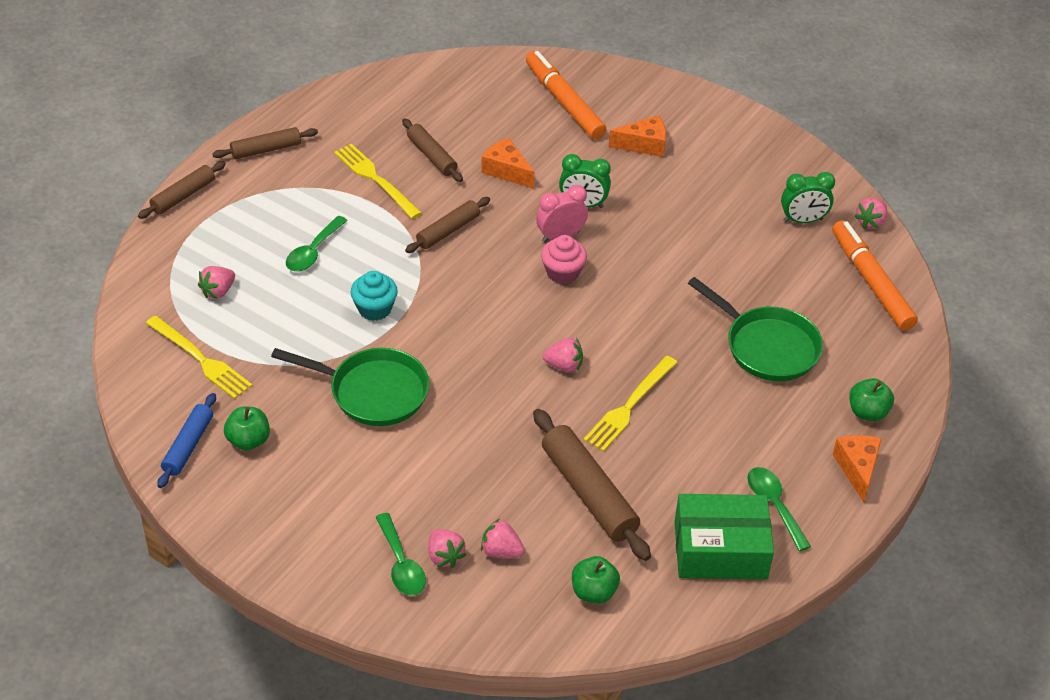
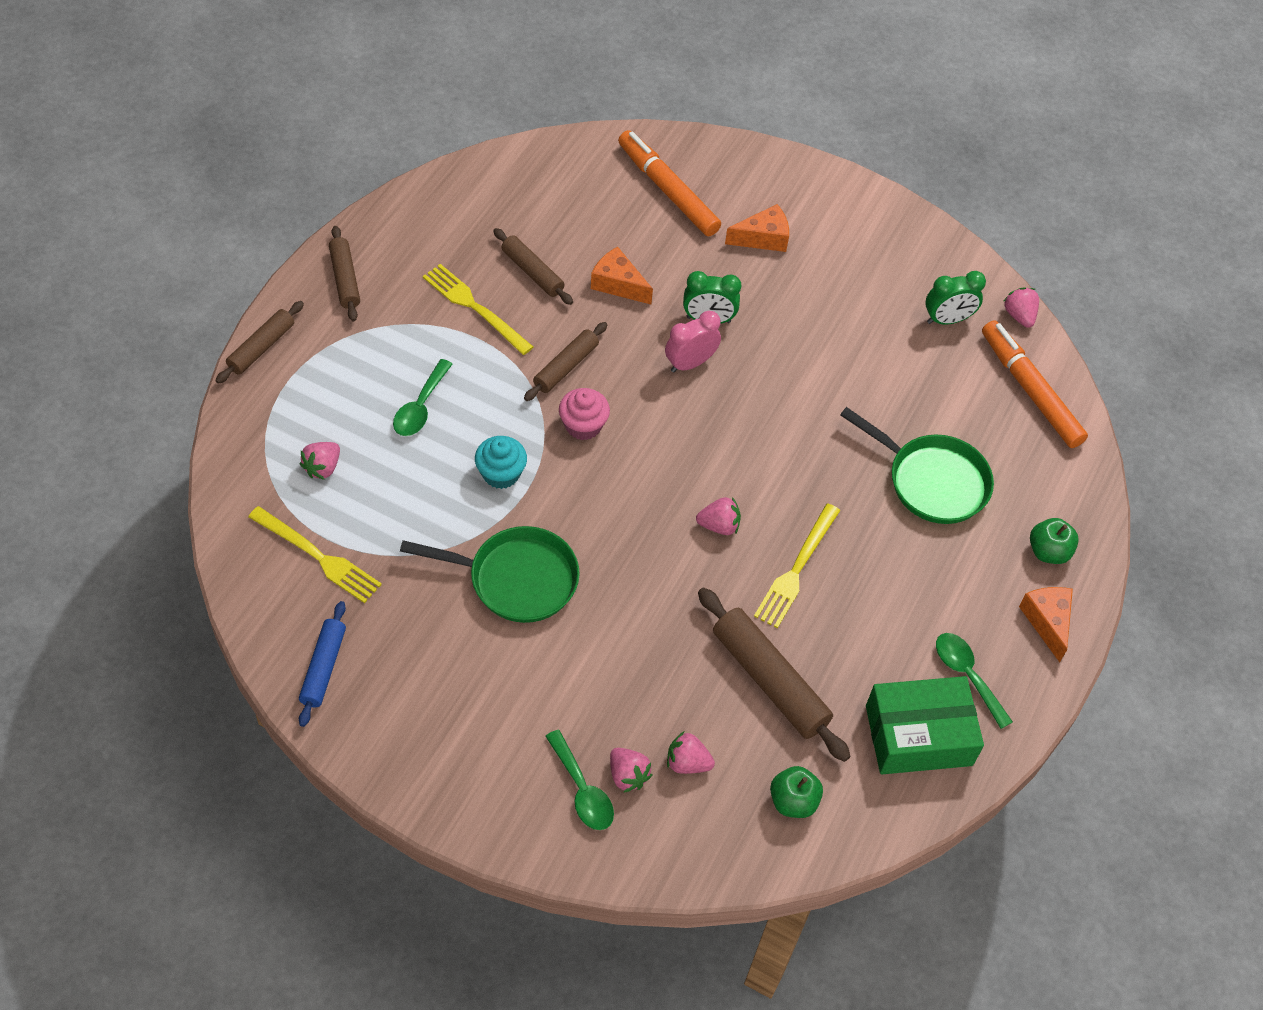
camera: 10 degrees left, 10 degrees up
(248, 440) = (389, 654): green apple -> none
(266, 149) = (345, 279): brown rolling pin -> brown rolling pin turned 75 degrees counterclockwise
(562, 272) = (699, 408): pink cupcake -> pink cupcake (583, 425)
(870, 222) = (1019, 315): pink strawberry -> pink strawberry turned 135 degrees clockwise

